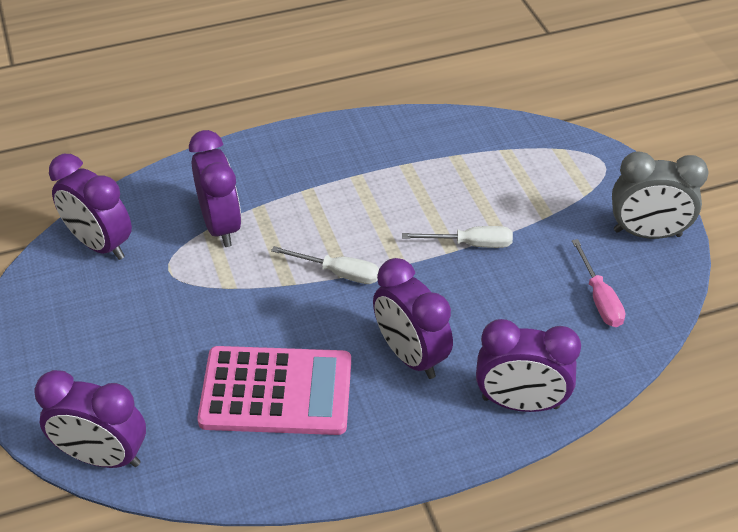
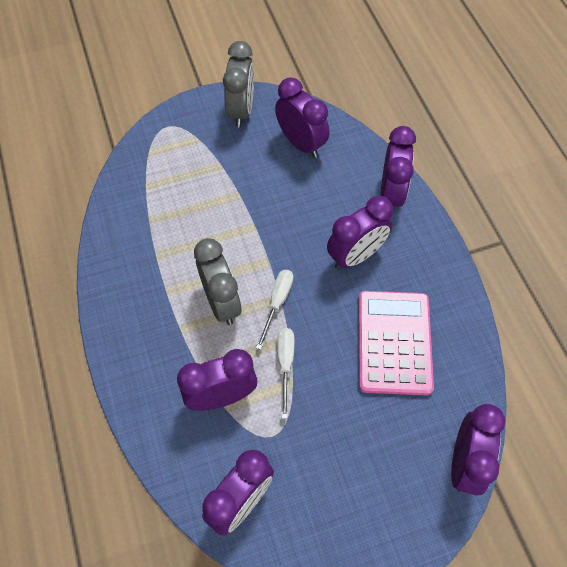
camera: 90 degrees left, 15 degrees up
(340, 222) = (221, 302): none -> grey clock
(470, 244) = (249, 214): white screwdriver -> white screwdriver (285, 364)
(599, 298) = (301, 143): pink screwdriver -> purple clock

